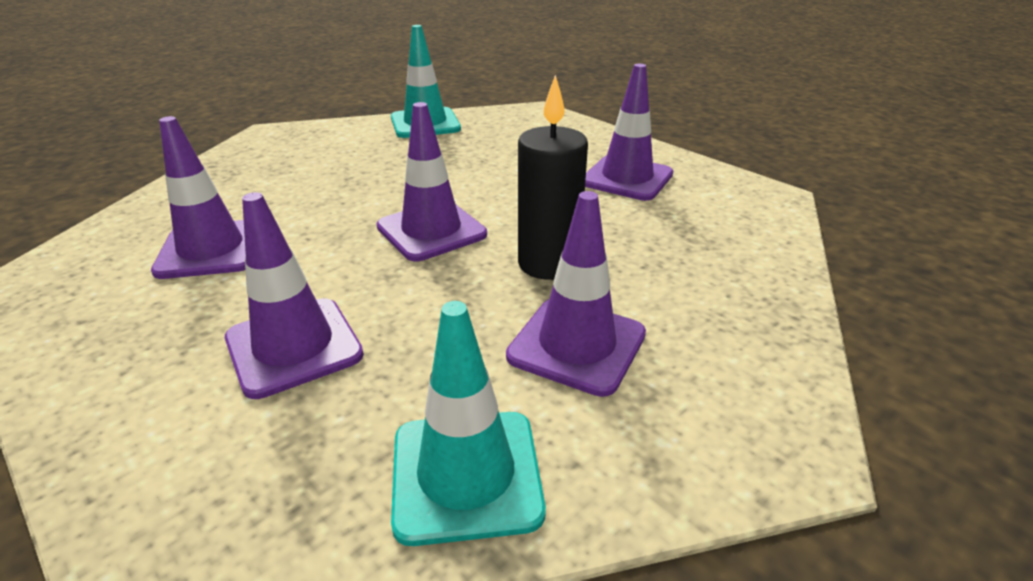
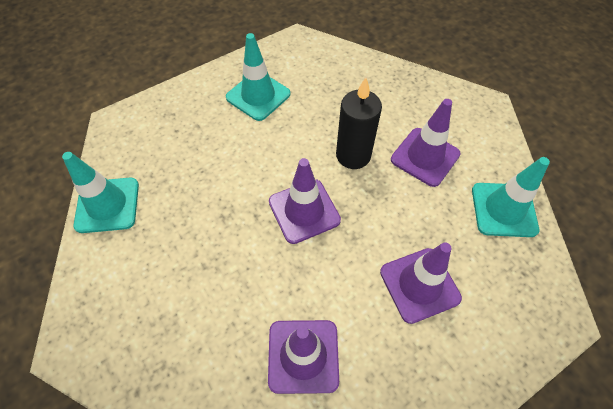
camera: 80 degrees left, 25 degrees up
(627, 178) = (258, 96): purple traffic cone -> turquoise traffic cone

